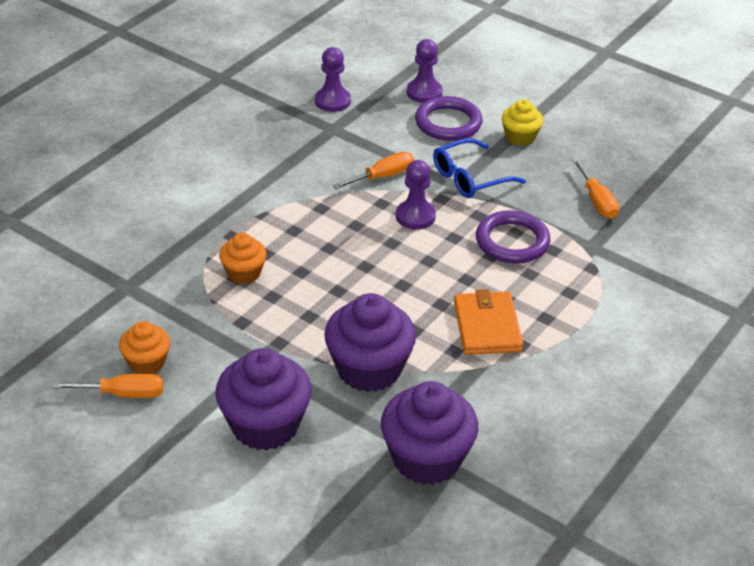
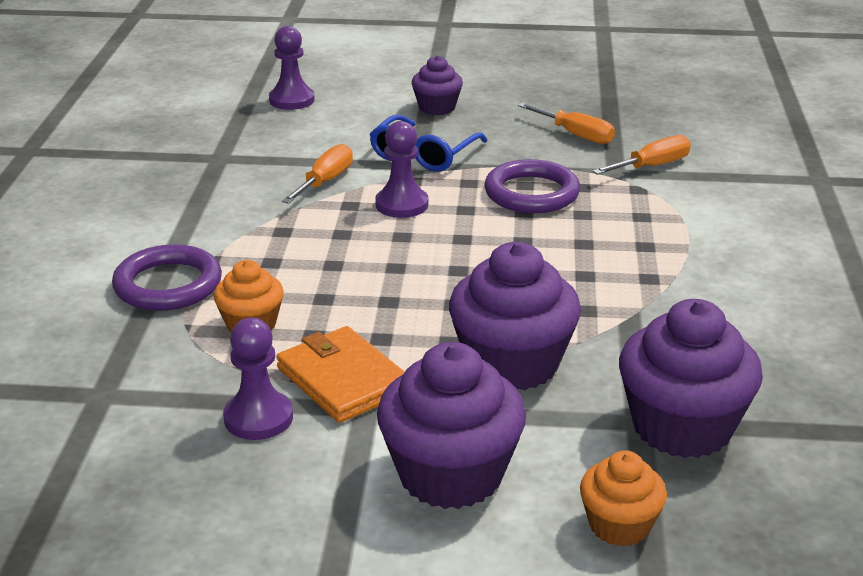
camera: 30 degrees left, 10 degrees down
(123, 394) = (216, 520): orange screwdriver -> orange screwdriver (652, 166)
(147, 362) = (215, 469): orange cupcake -> orange cupcake (619, 525)
(332, 101) = (192, 134): purple pawn -> purple pawn (258, 418)
(448, 123) = (347, 117): purple ring -> purple ring (168, 285)
(487, 326) = (595, 275): orange wallet -> orange wallet (343, 379)
(520, 137) = (437, 107): yellow cupcake -> purple cupcake

